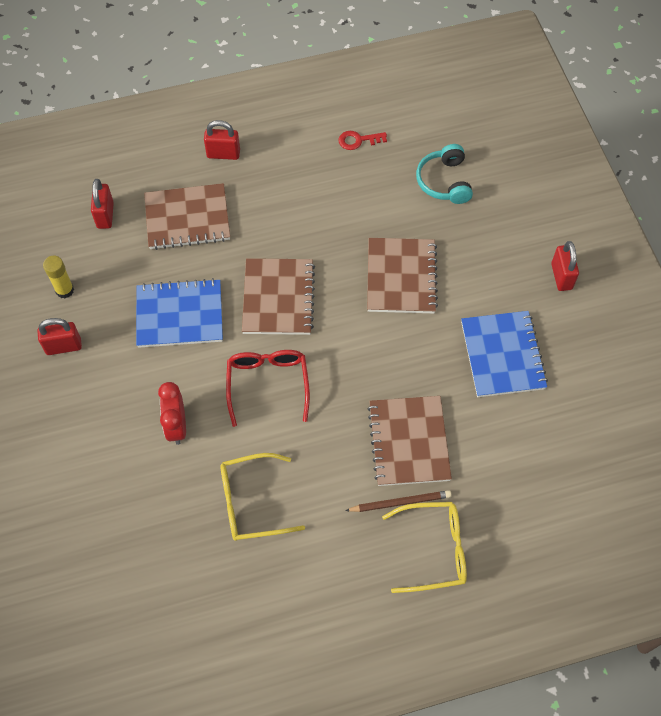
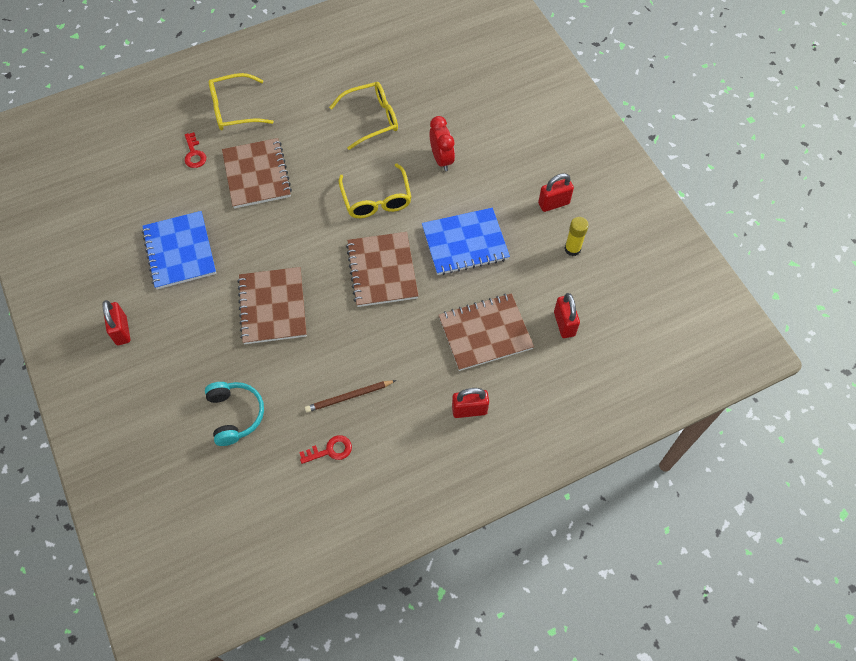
camera: 170 degrees right, 0 degrees up
(268, 384) = (376, 200): red glasses -> yellow glasses
(400, 502) = (260, 134): brown pencil -> brown pencil (349, 397)
(488, 486) = (194, 154): none -> red key

